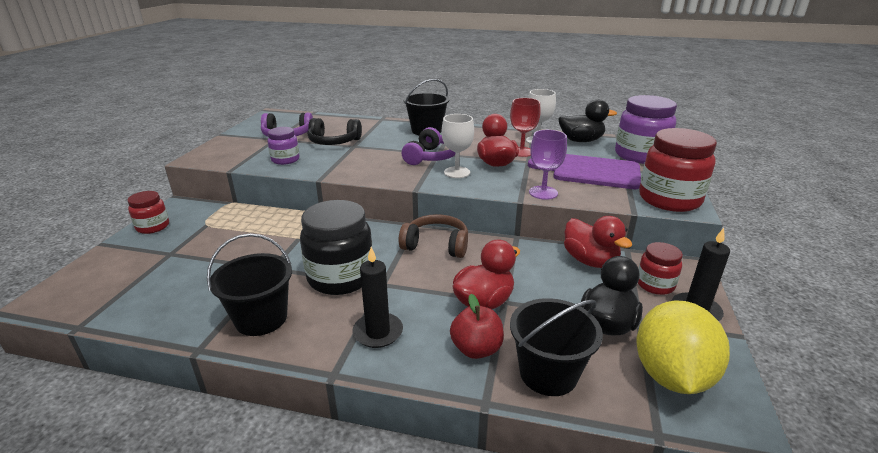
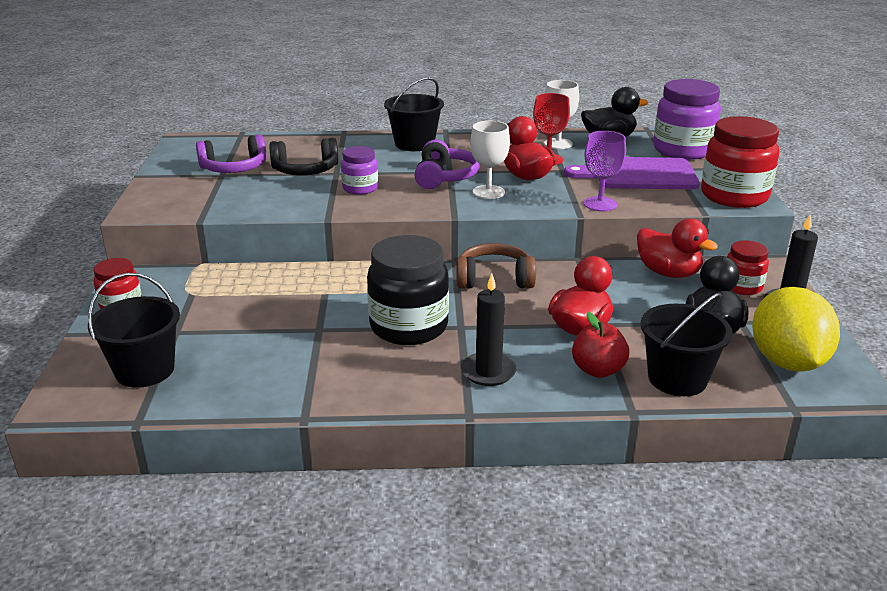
camera: 15 degrees left, 0 degrees up
(261, 318) = (350, 379): black bucket -> black bucket (145, 370)
(285, 160) = (262, 200): purple jar -> purple jar (360, 188)

